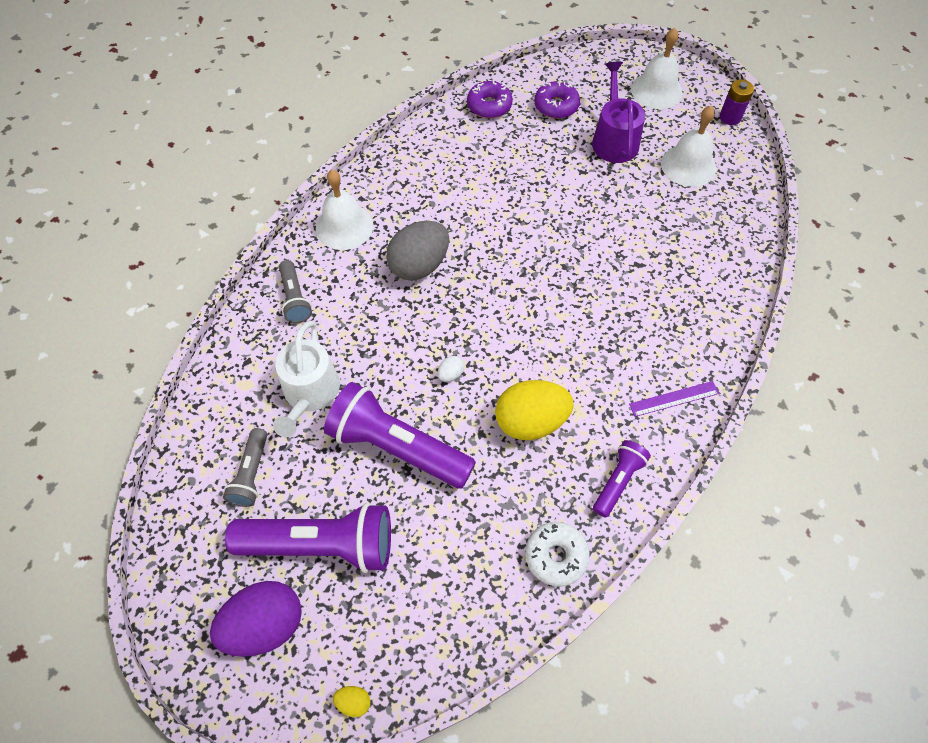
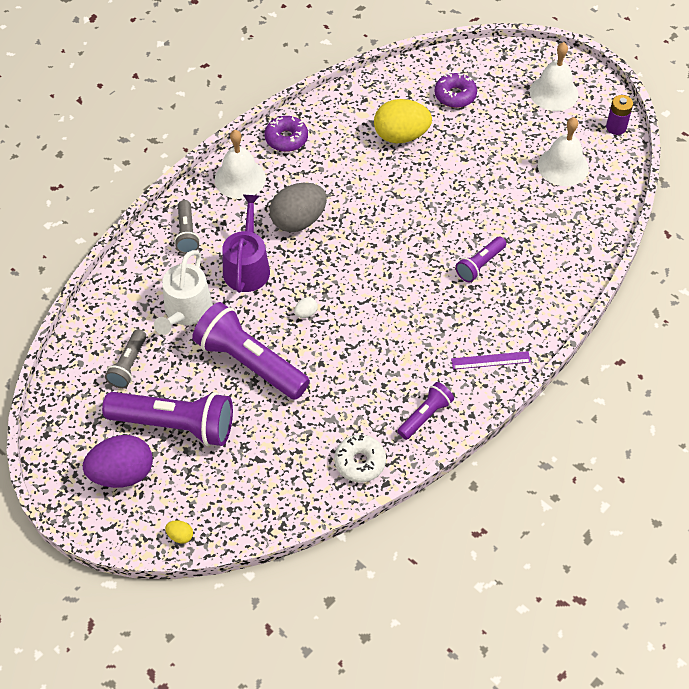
camera: 10 degrees right, 5 degrees down
(489, 106) = (393, 87): purple donut -> purple donut (286, 139)
(531, 421) = (364, 360): yellow egg -> yellow egg (401, 136)
(614, 140) = (500, 134): purple watering can -> purple watering can (247, 267)
(631, 287) = (480, 265): none -> purple flashlight

